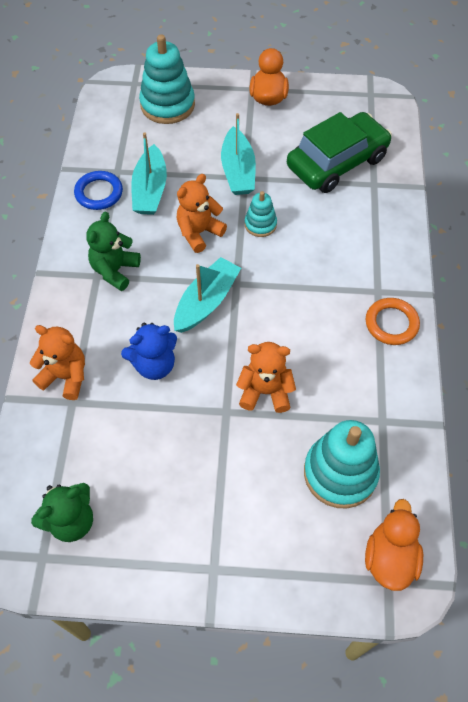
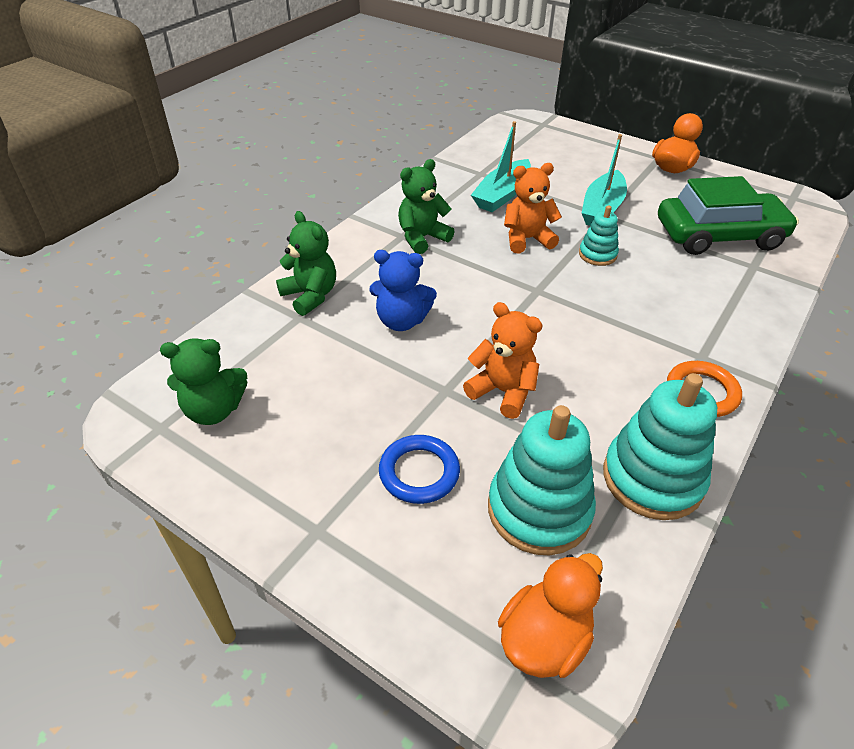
camera: 30 degrees right, 15 degrees down
(65, 376) = (310, 296): orange teddy bear -> green teddy bear
(99, 193) = (452, 182): blue ring -> blue ring (419, 472)
(167, 105) = (564, 145): turquoise stacking toy -> turquoise stacking toy (652, 478)
(206, 302) = (494, 293): turquoise boat -> none

